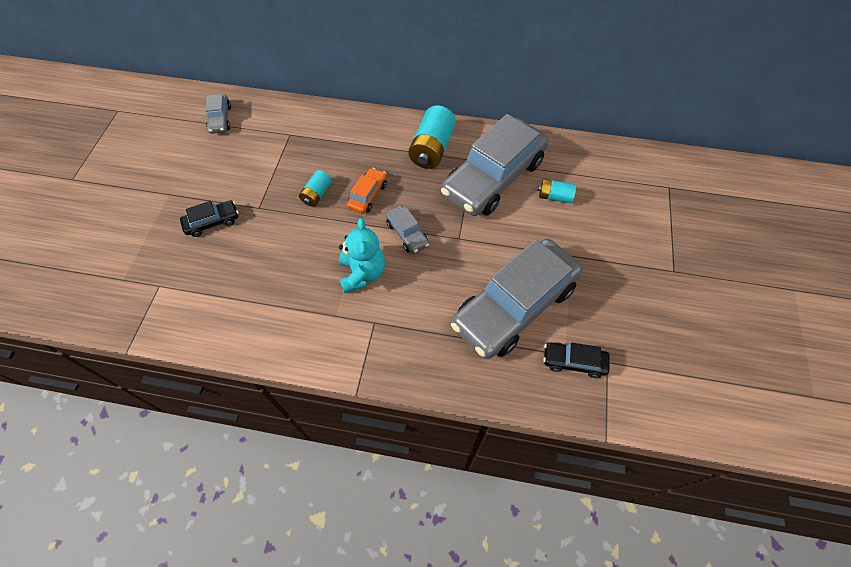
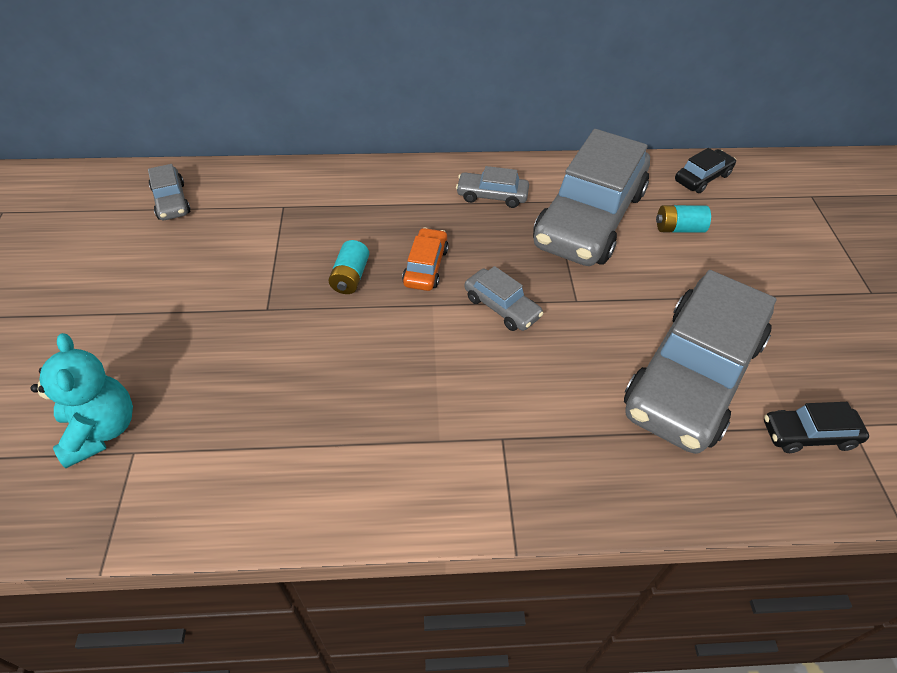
camera: 15 degrees left, 10 degrees down
(212, 222) = (199, 341): black car -> black car (702, 178)
(362, 273) = (458, 372): turquoise teddy bear -> turquoise teddy bear (101, 430)
(432, 149) = (492, 196): turquoise battery -> grey car

